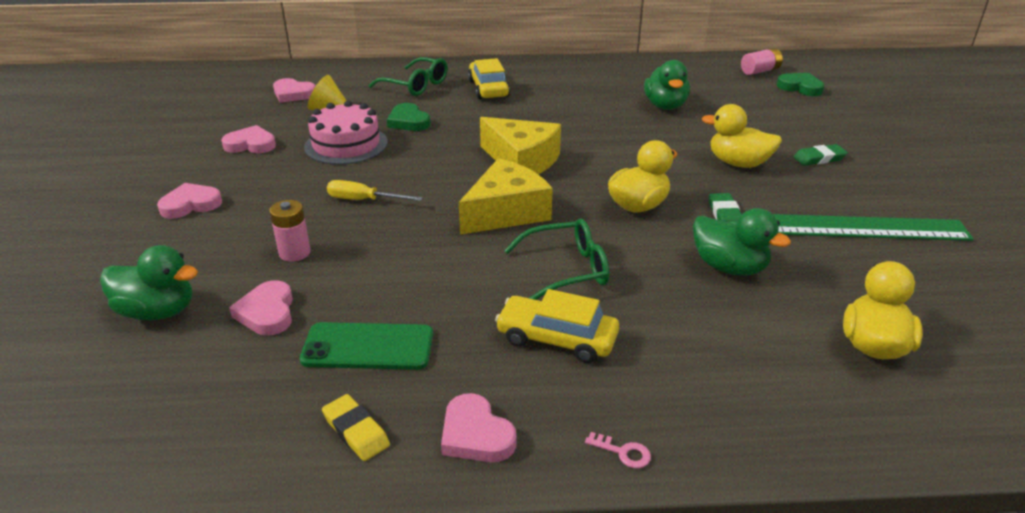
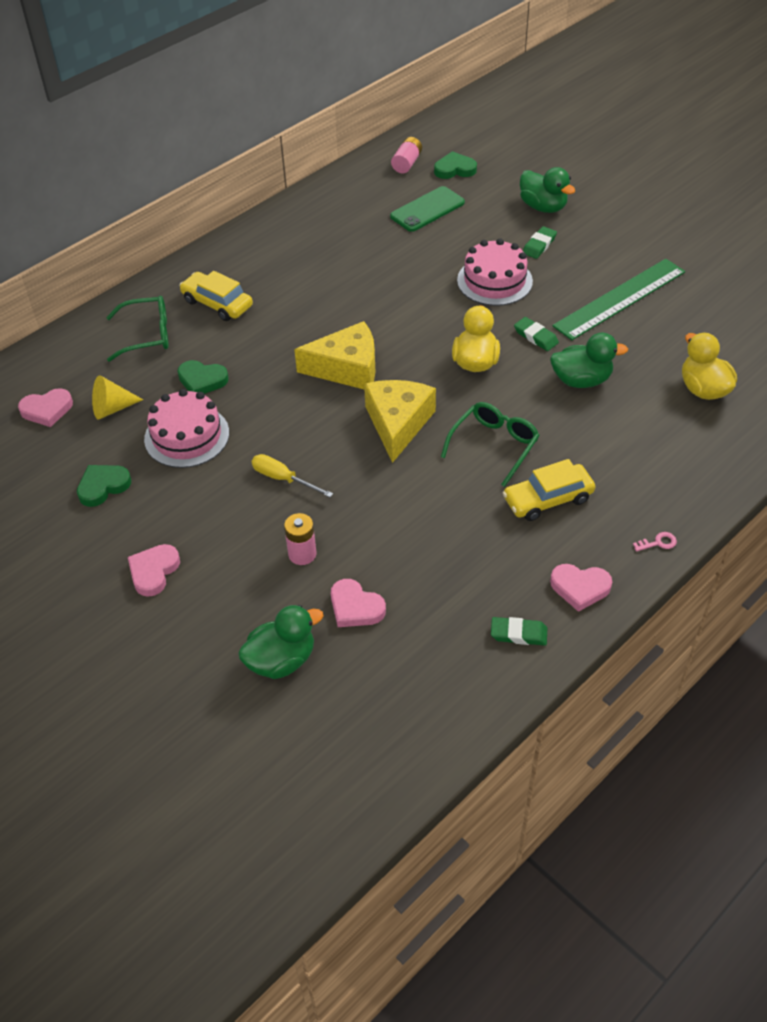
camera: 40 degrees left, 15 degrees up
(251, 144) = (103, 486): pink heart -> green heart
(356, 431) = (518, 634): yellow eraser -> green eraser
(363, 200) = (283, 479): yellow screwdriver -> yellow screwdriver turned 60 degrees clockwise
(368, 347) = (452, 582): green phone -> green phone (427, 209)
(665, 106) = (381, 246): green duck -> green duck (543, 207)
(738, 163) = (494, 281): yellow duck -> pink cake

